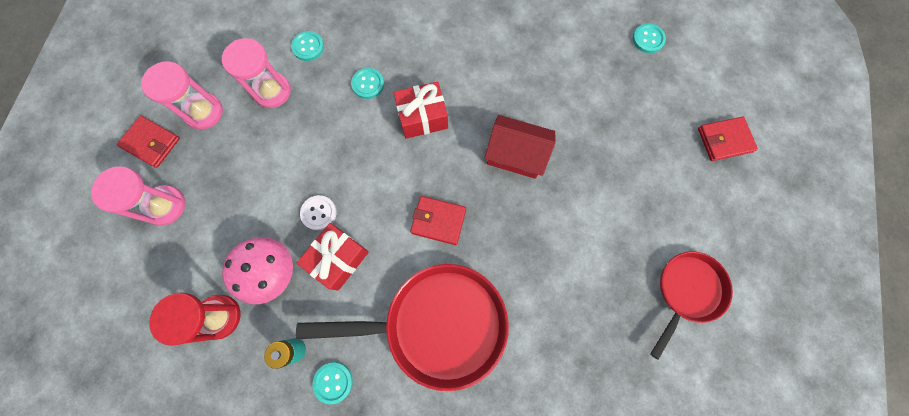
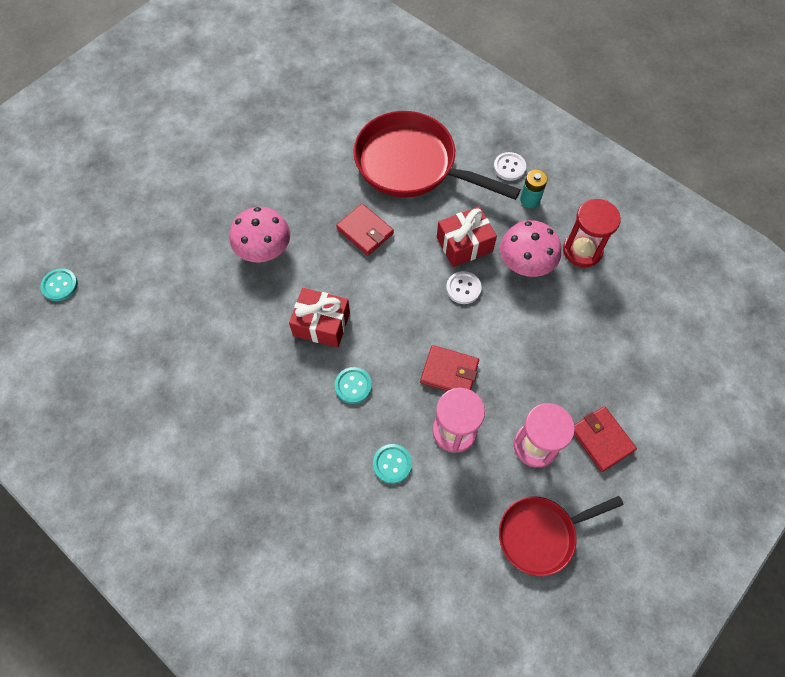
camera: 150 degrees left, 10 degrees down
(165, 206) = (604, 366): pink hourglass -> none
(333, 382) = (509, 167): turquoise button -> white button
(515, 155) = (264, 248): red house -> pink mushroom
(687, 291) = (218, 99): red pan -> red pan (541, 534)
(724, 140) = (88, 173): red wallet -> red wallet (449, 372)

